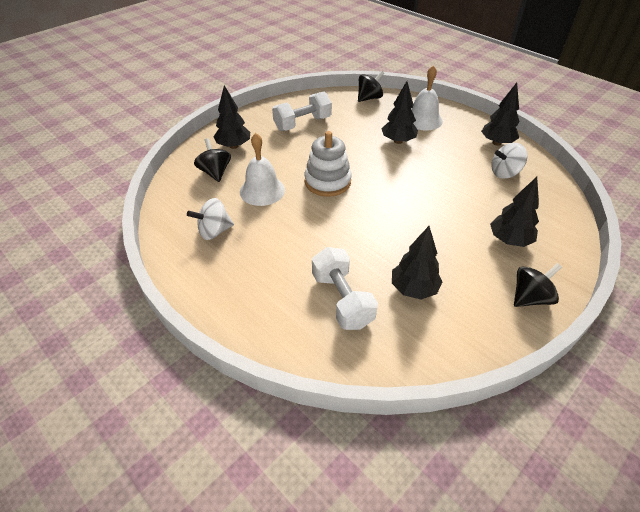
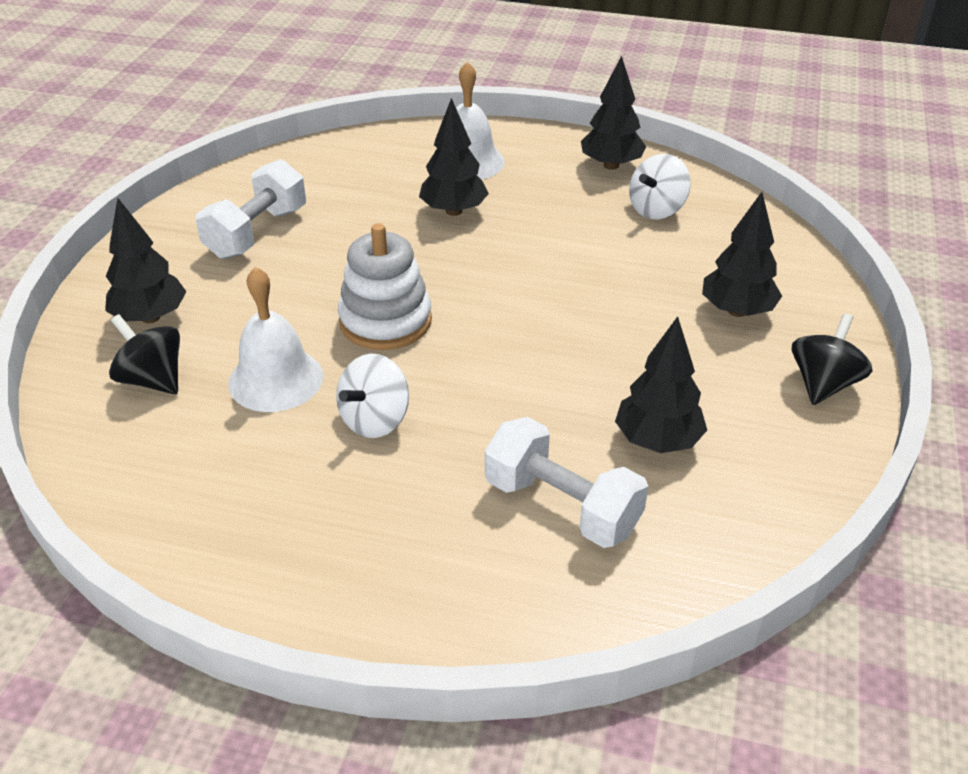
camera: 30 degrees left, 5 degrees down
(214, 231) = (241, 487): white spinning top -> white spinning top (375, 420)
(369, 98) = (346, 151): black spinning top -> none

